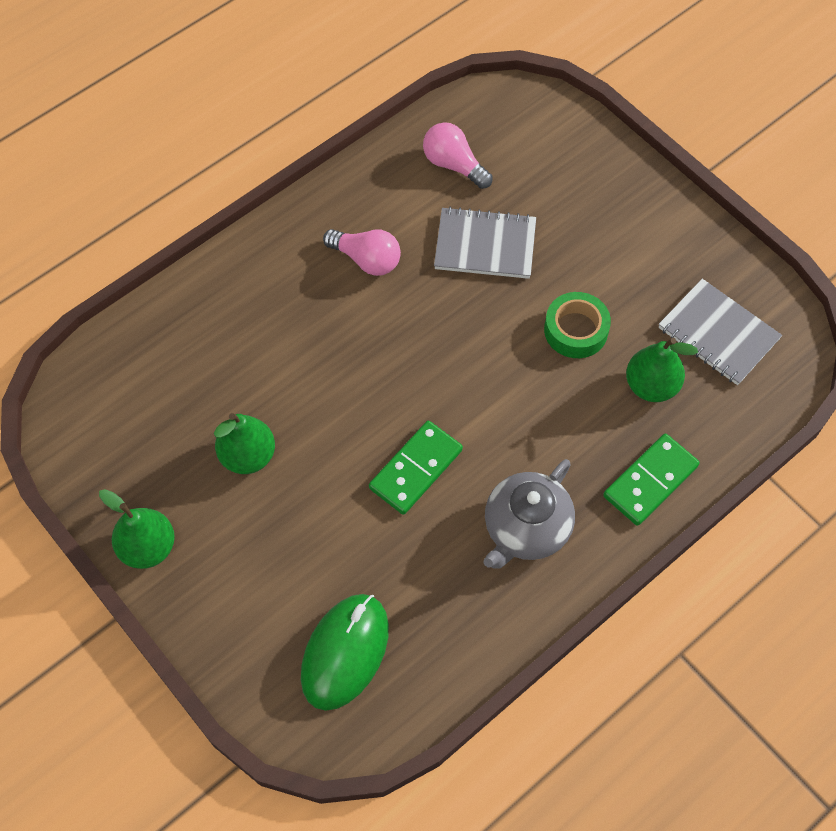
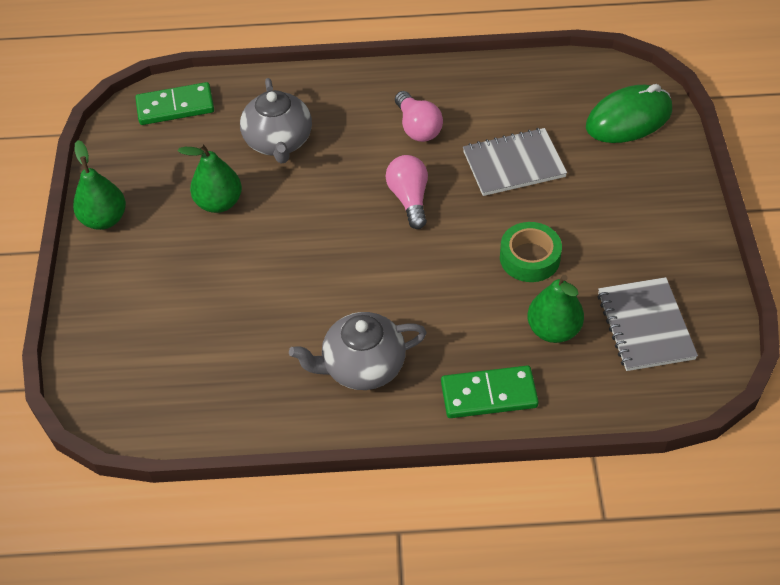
camera: 40 degrees right, 10 degrees down
(247, 355) = (278, 142): none -> grey teapot
(345, 652) = (161, 363): green mouse -> green mouse (628, 119)
(416, 469) = (322, 279): green domino -> green domino (175, 107)
(453, 165) = (541, 100): pink light bulb -> pink light bulb (409, 199)
(485, 245) = (514, 164): grey notebook -> grey notebook turned 60 degrees counterclockwise

